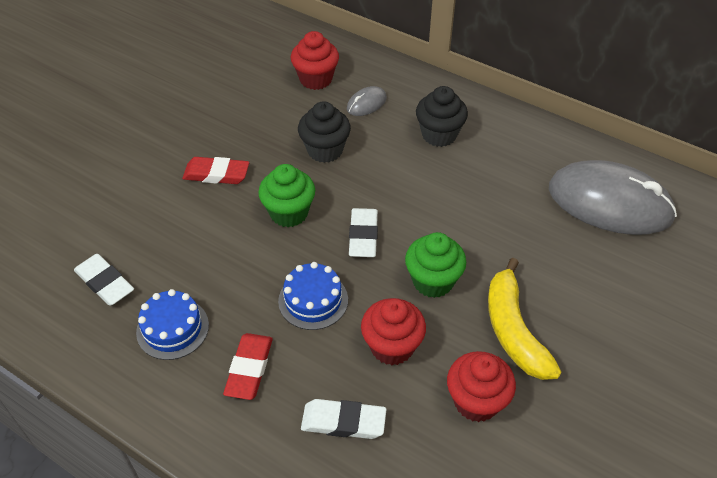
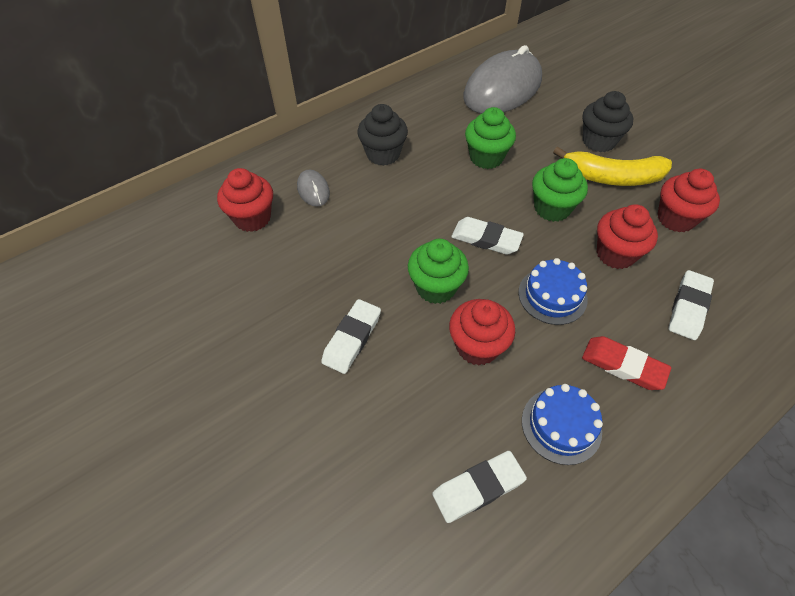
camera: 70 degrees left, 5 degrees up
(216, 174) = (352, 338): red eraser -> white eraser
(235, 255) = (477, 346): none -> red cupcake
(325, 150) = (362, 237): black cupcake -> black cupcake (598, 141)
(480, 212) = (486, 157): none -> green cupcake

